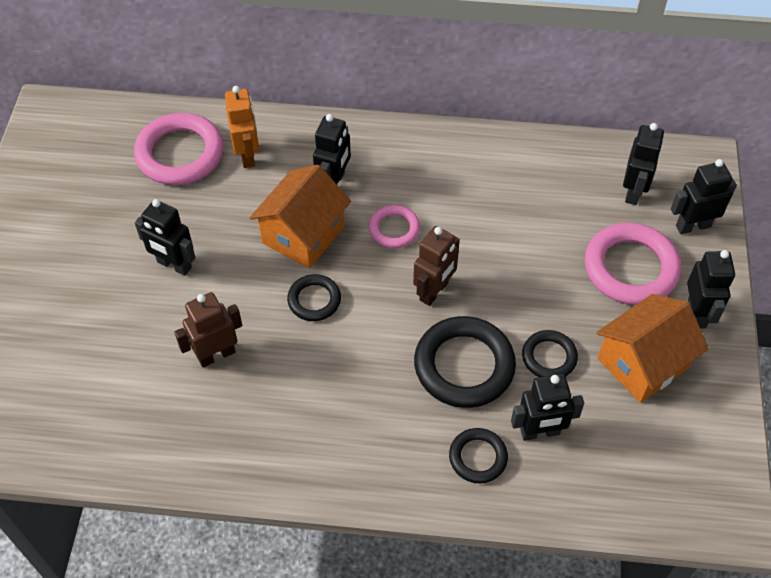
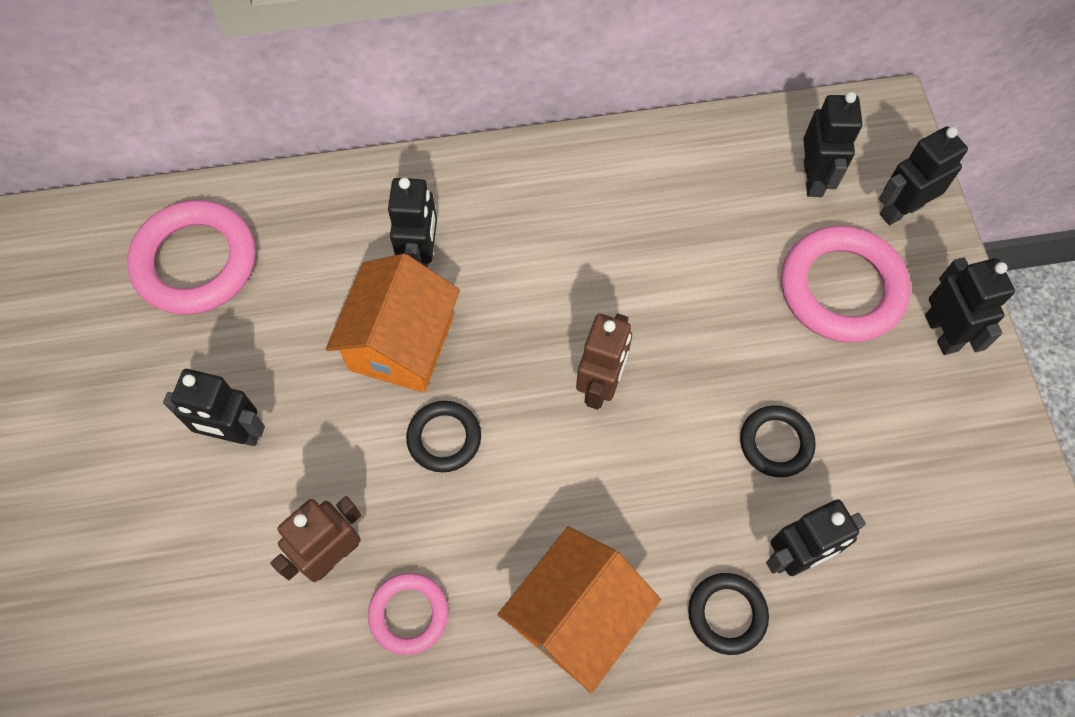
camera: 15 degrees left, 10 degrees up
(247, 155) = (291, 243): orange robot -> none
(394, 229) = (521, 306): pink ring -> pink ring (409, 614)
(464, 366) = (670, 484): black ring -> none
(642, 363) = (895, 420): orange house -> orange house (577, 617)

